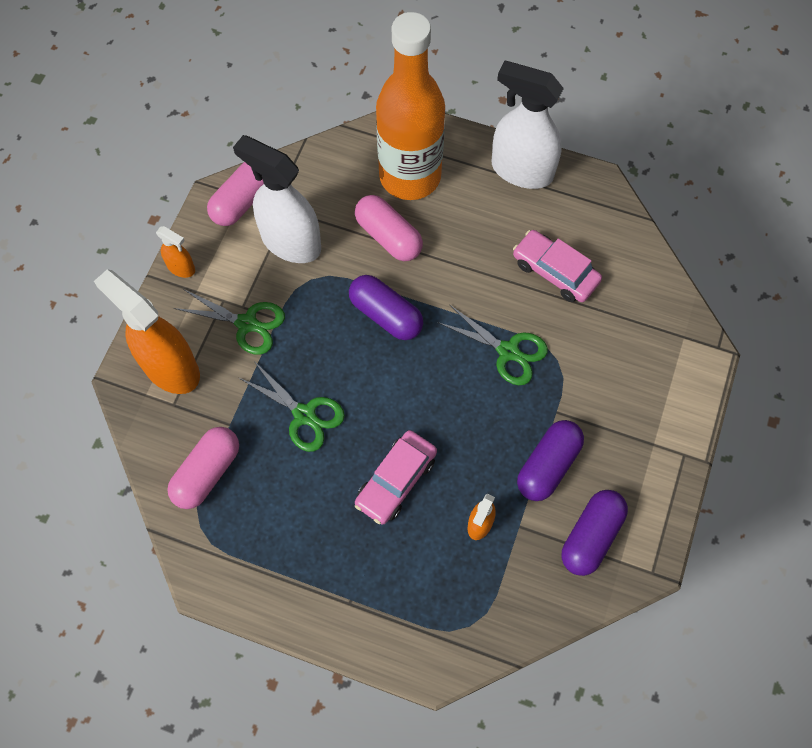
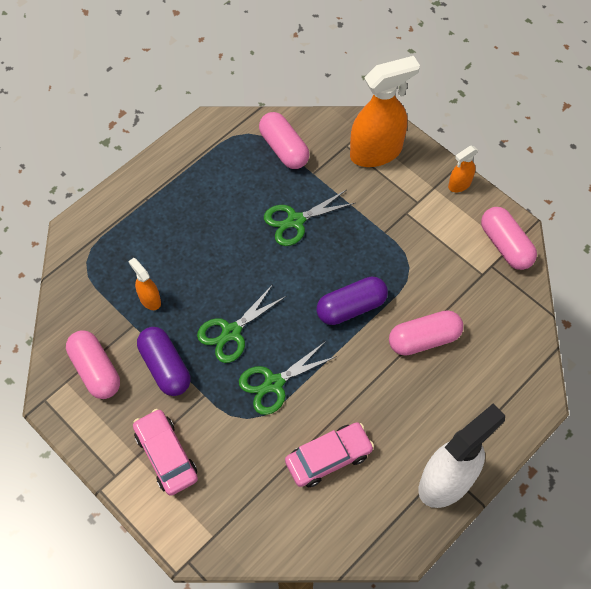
camera: 115 degrees right, 5 degrees down
(247, 323) = (390, 210): green scissors -> green scissors (231, 332)
(290, 242) = (450, 265): white spray bottle -> none
(396, 481) = (213, 259): pink car -> pink car (166, 455)
(410, 176) = (478, 382): orange bottle -> none
(591, 536) = (96, 370): purple capsule -> pink capsule

